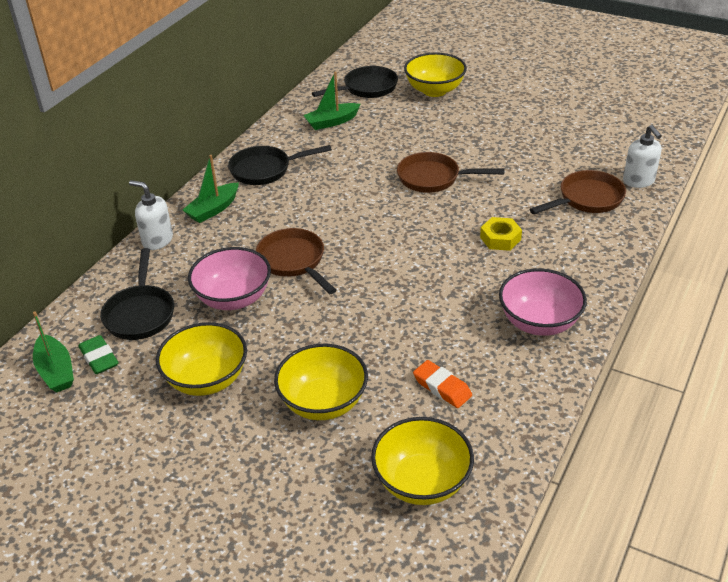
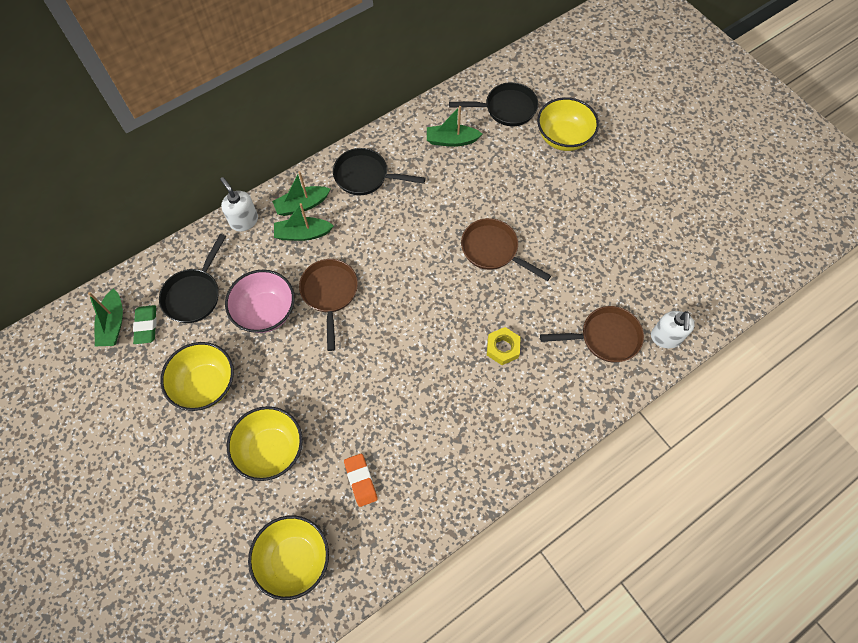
camera: 25 degrees right, 25 degrees up
(230, 229) = (303, 234): none -> green boat
(539, 322) = (473, 454): pink bowl -> none

